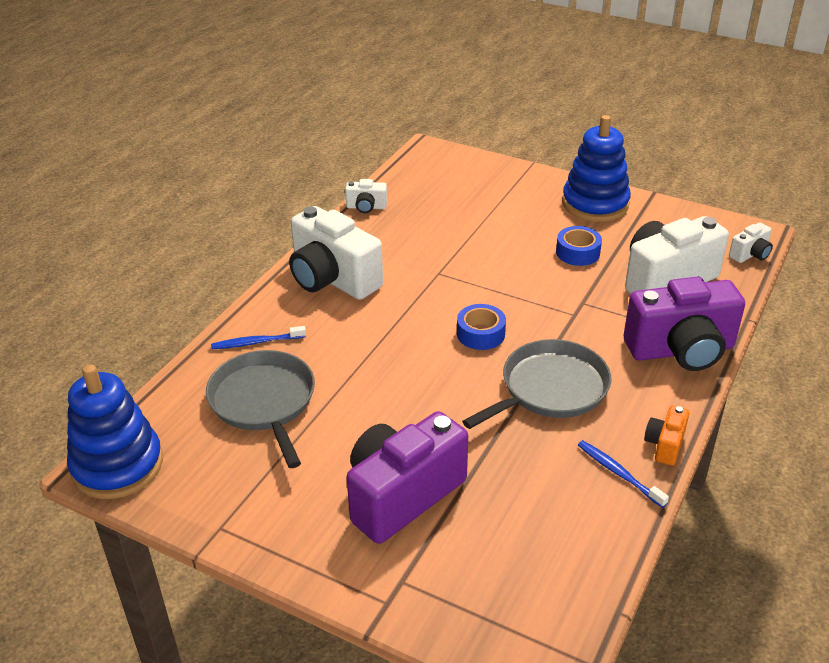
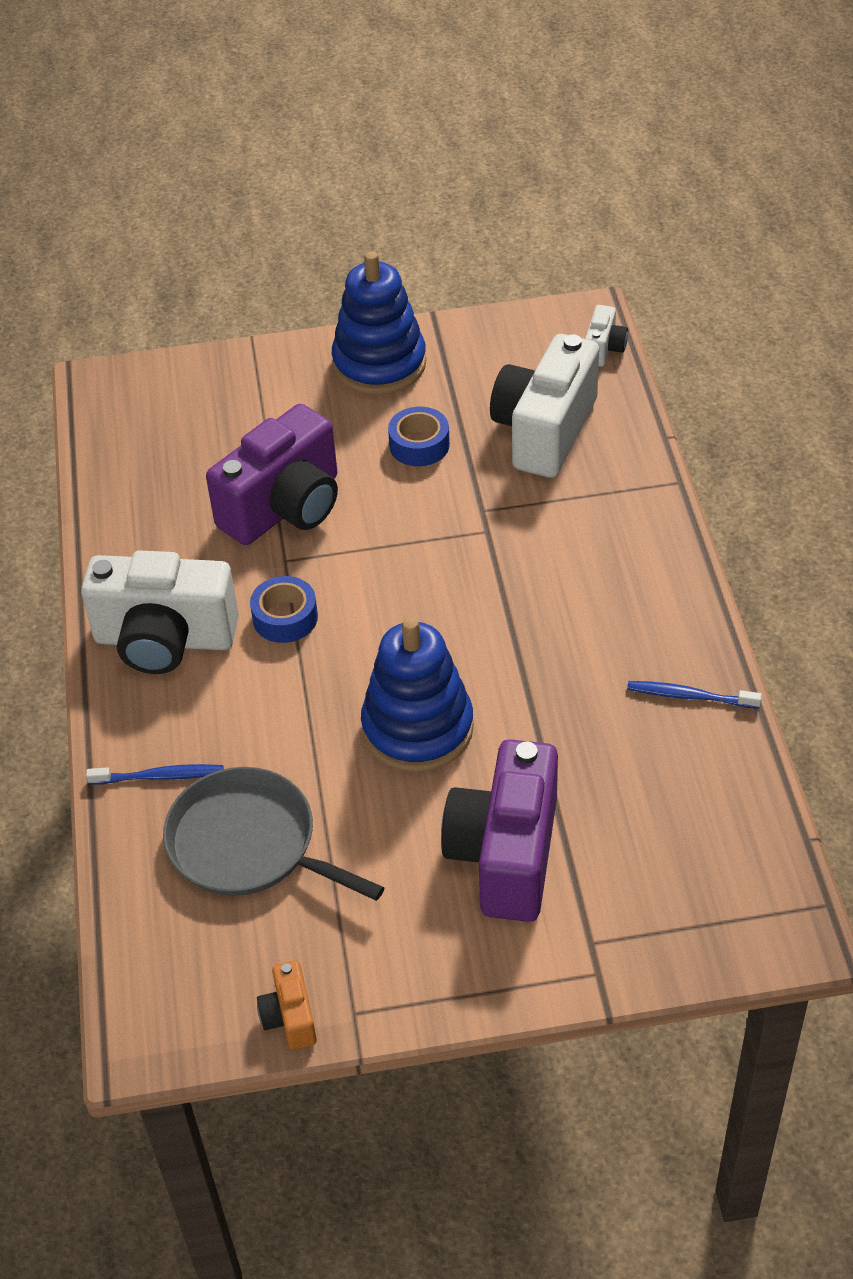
camera: 35 degrees left, 10 degrees up
(117, 465) = (160, 1024): blue stacking toy -> blue stacking toy (417, 728)
(256, 342) = (160, 776): blue toothbrush -> blue toothbrush turned 135 degrees counterclockwise
(366, 207) = (103, 513): white camera -> none
(480, 334) = (408, 614): blue tape -> blue tape (285, 617)
(550, 389) = (542, 639): grey pan -> none
(665, 445) = (706, 637): orange camera -> orange camera (290, 1017)
(681, 350) = (632, 514): purple camera -> purple camera (285, 507)

